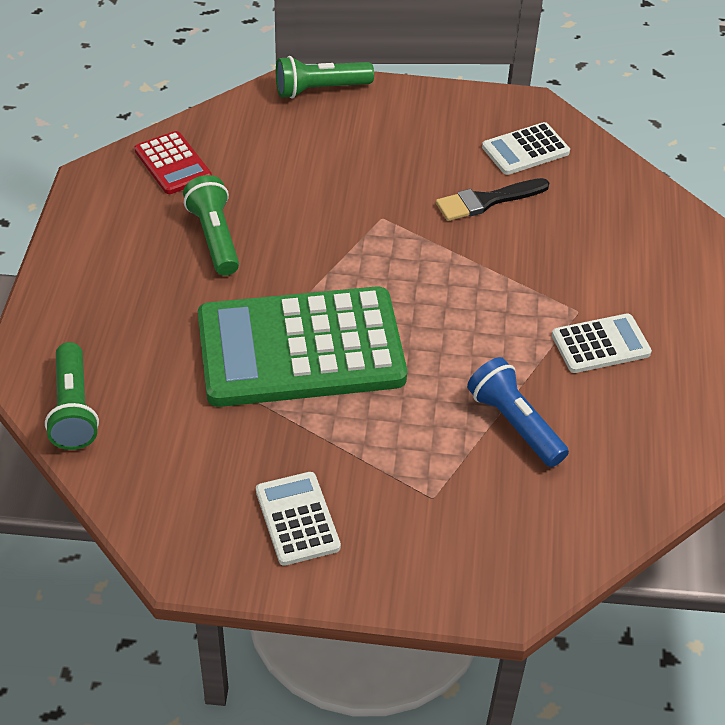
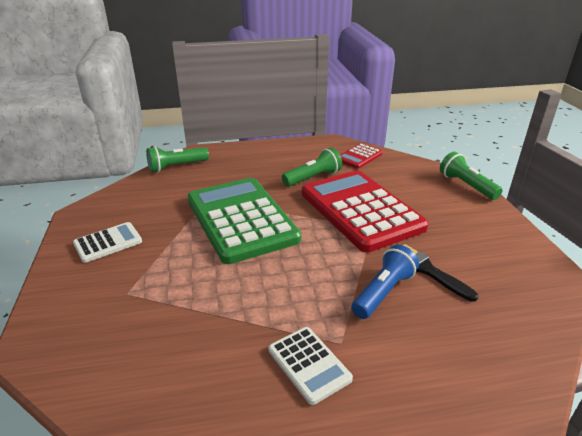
camera: 75 degrees right, 15 degrees down
(334, 215) = (360, 210): none -> red calculator
(514, 423) = (203, 323): blue flashlight -> blue flashlight (383, 292)
(525, 150) = (504, 281): white calculator -> none

